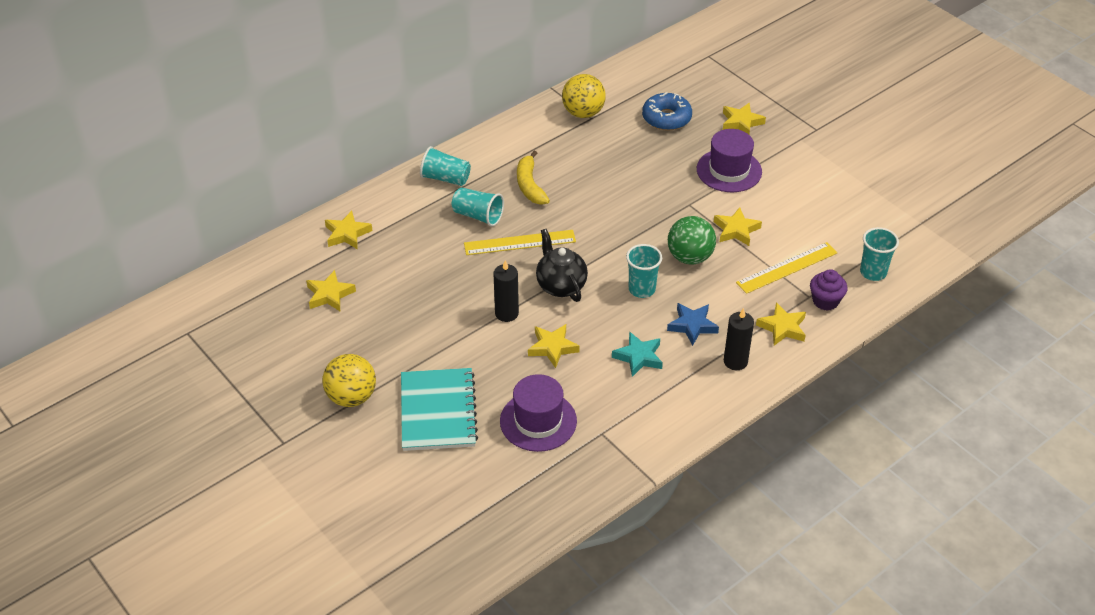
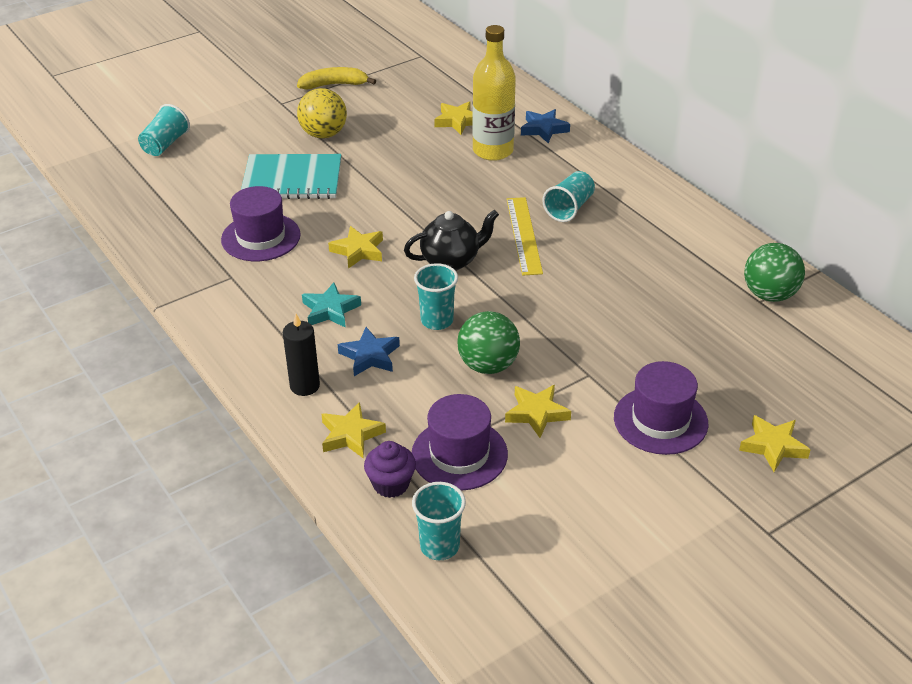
camera: 95 degrees right, 5 degrees down
(347, 234) = (544, 129): yellow star -> blue star
(385, 267) = (493, 151): none -> yellow bottle
(445, 178) = (632, 188): turquoise cup -> turquoise cup (165, 144)
(506, 313) = (414, 223): black candle -> none
(530, 185) = (622, 246): yellow banana -> yellow banana (334, 85)
(583, 113) = (769, 295): yellow ball -> green ball
(666, 118) = (771, 370): blue donut -> none
(787, 268) = (459, 454): yellow ruler -> purple hat

